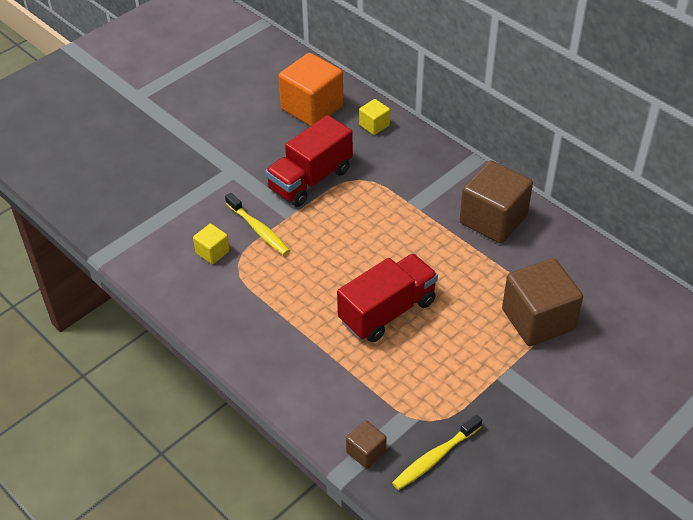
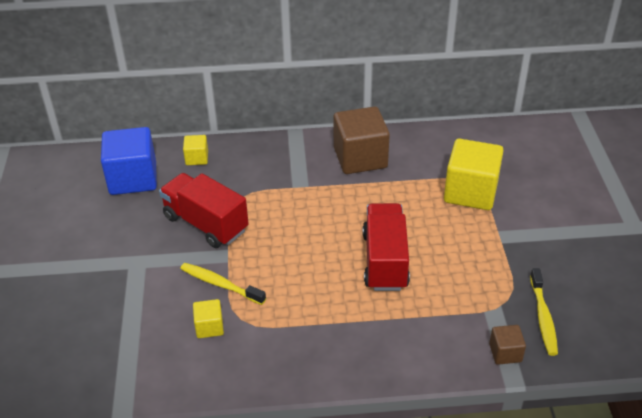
camera: 50 degrees left, 5 degrees down
(259, 230) = (220, 284): yellow toothbrush -> yellow toothbrush turned 150 degrees counterclockwise
(310, 179) = (206, 224): red truck -> red truck turned 135 degrees clockwise
(312, 108) = (133, 178): orange cube -> blue cube
(538, 319) = (470, 192): brown cube -> yellow cube

